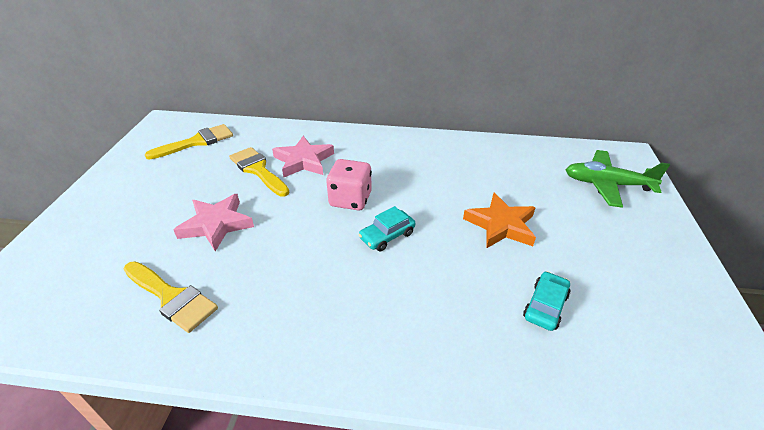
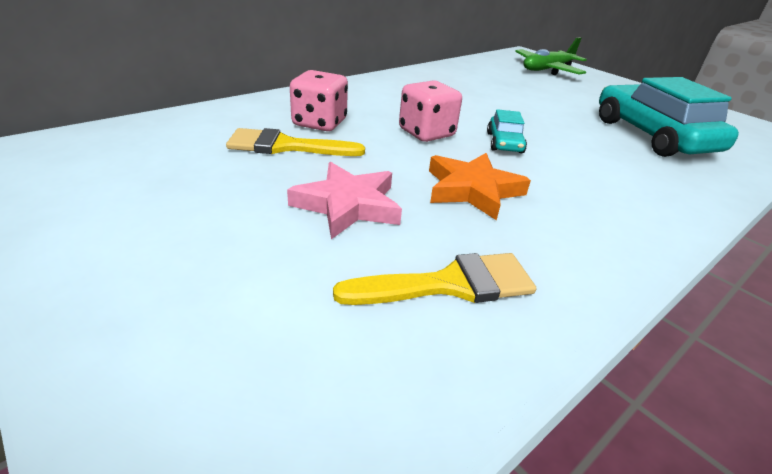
camera: 50 degrees left, 5 degrees down
(197, 142) = (135, 151): yellow brush -> none
(303, 161) = (319, 123): pink star -> pink dice
(501, 225) = (548, 108): orange star -> orange star (472, 190)
(545, 306) = (652, 136): turquoise car -> turquoise car, size x2.20

